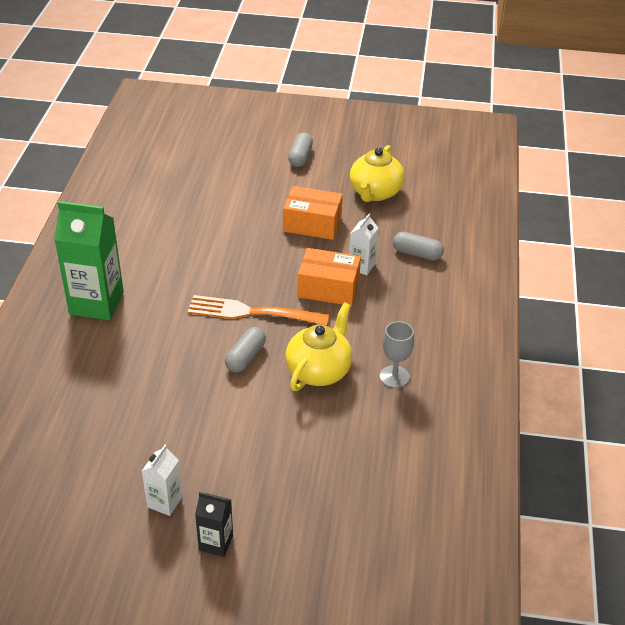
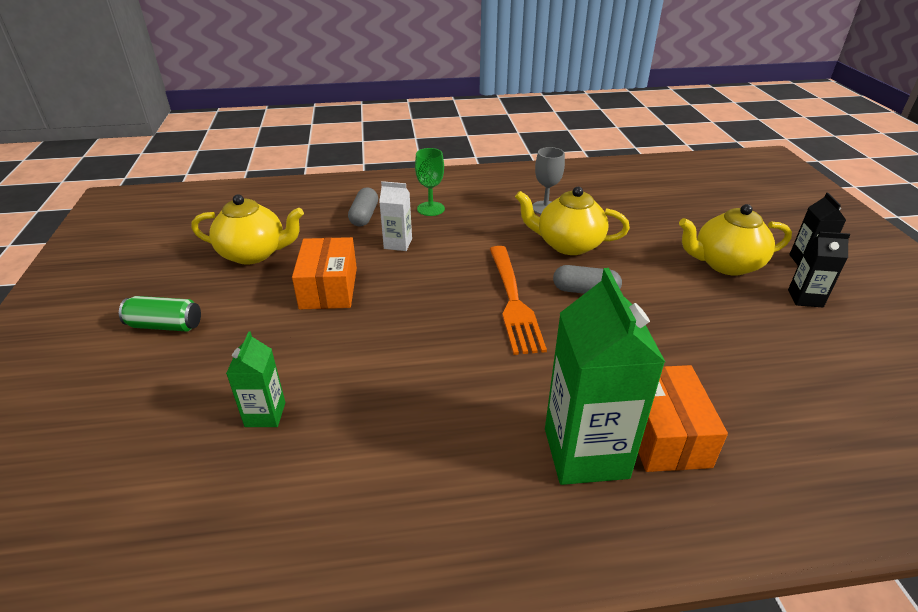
camera: 105 degrees left, 5 degrees down
(164, 502) = (805, 298): white carton -> black carton
(198, 191) = (265, 414): none -> green carton
(240, 472) = (725, 264): none -> yellow teapot
(300, 157) = (165, 325): grey capsule -> green can
(328, 288) = (444, 258): orange box -> orange box (663, 433)
(418, 296) = (431, 209): none -> green goblet

